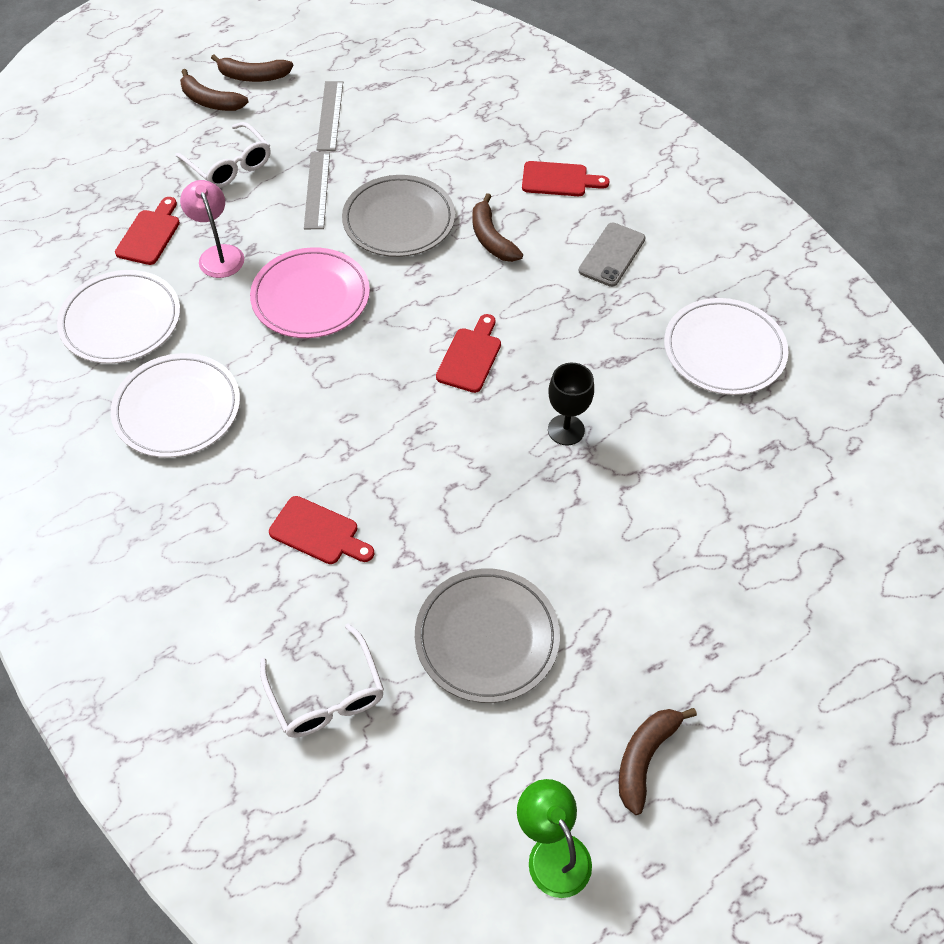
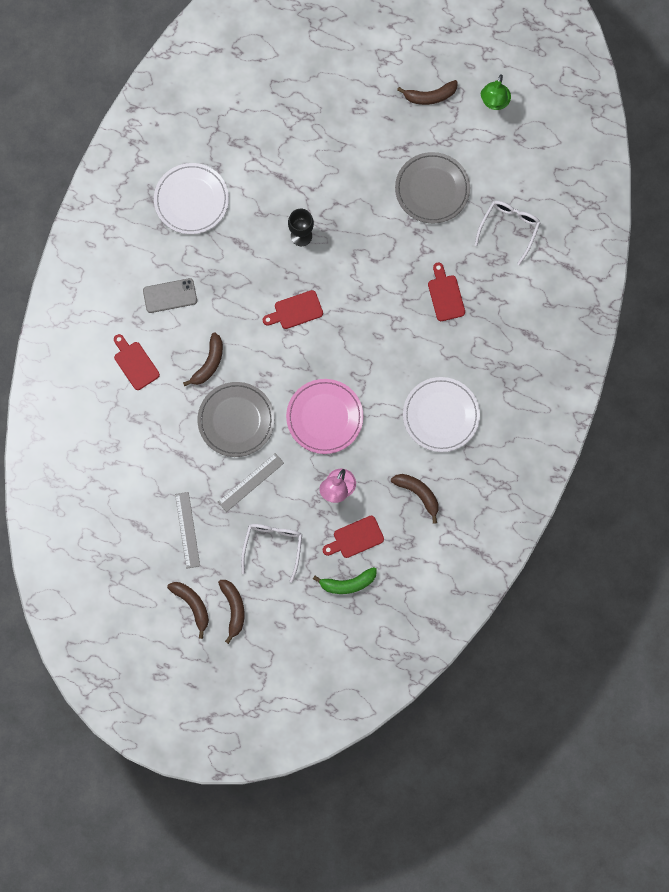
camera: 130 degrees left, 20 degrees up
(115, 197) = (348, 583): none -> green banana
(121, 321) = (418, 494): white plate -> brown banana
(330, 115) = (187, 530): grey ruler -> grey ruler turned 60 degrees counterclockwise

